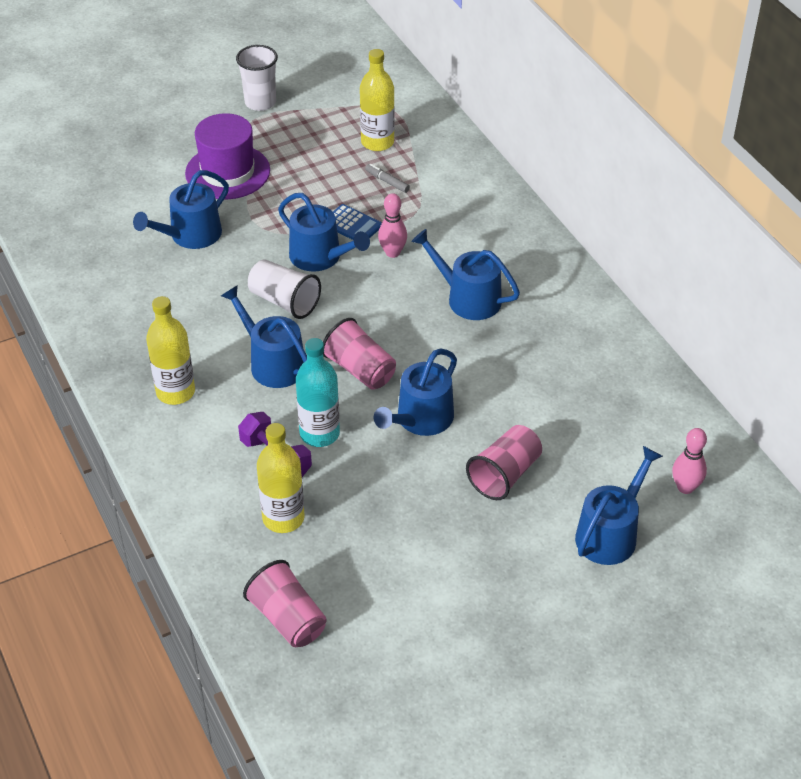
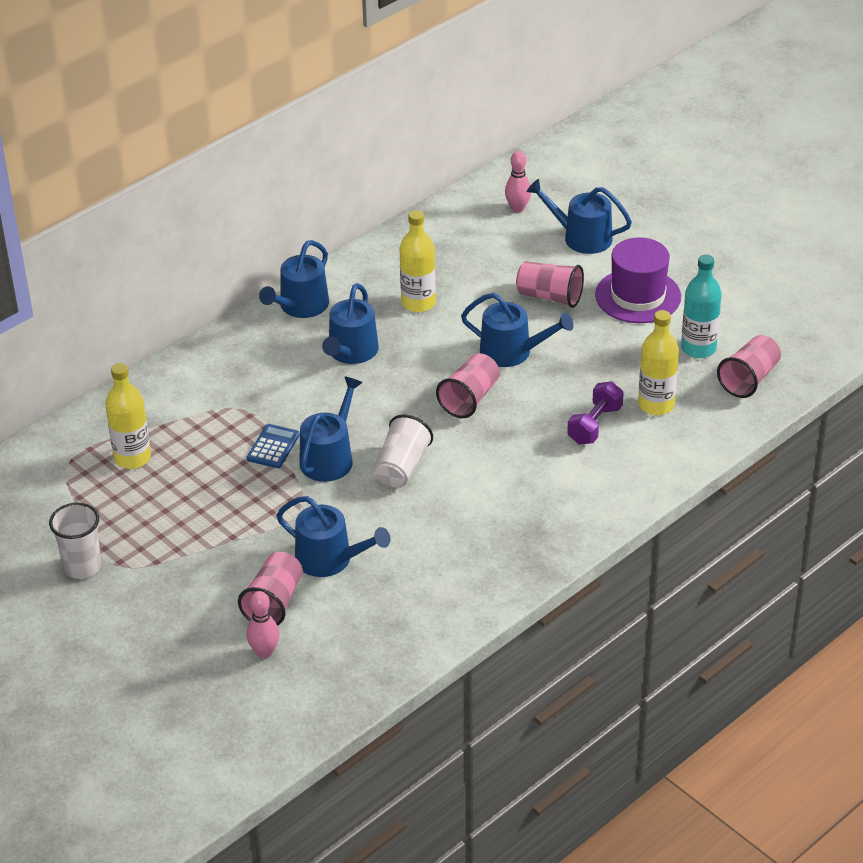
camera: 105 degrees left, 5 degrees down
(159, 196) = (274, 602): none -> pink cup
(175, 392) = (549, 507): yellow bottle -> yellow bottle (418, 303)
(227, 172) = (216, 560): purple hat -> purple hat (638, 296)
(273, 363) = (485, 454): blue watering can -> blue watering can (300, 306)
(319, 433) = (556, 406): turquoise bottle -> turquoise bottle (698, 348)
(387, 181) = (197, 437): grey marker -> none
(392, 253) = (305, 411): pink bowling pin -> pink bowling pin (264, 652)

